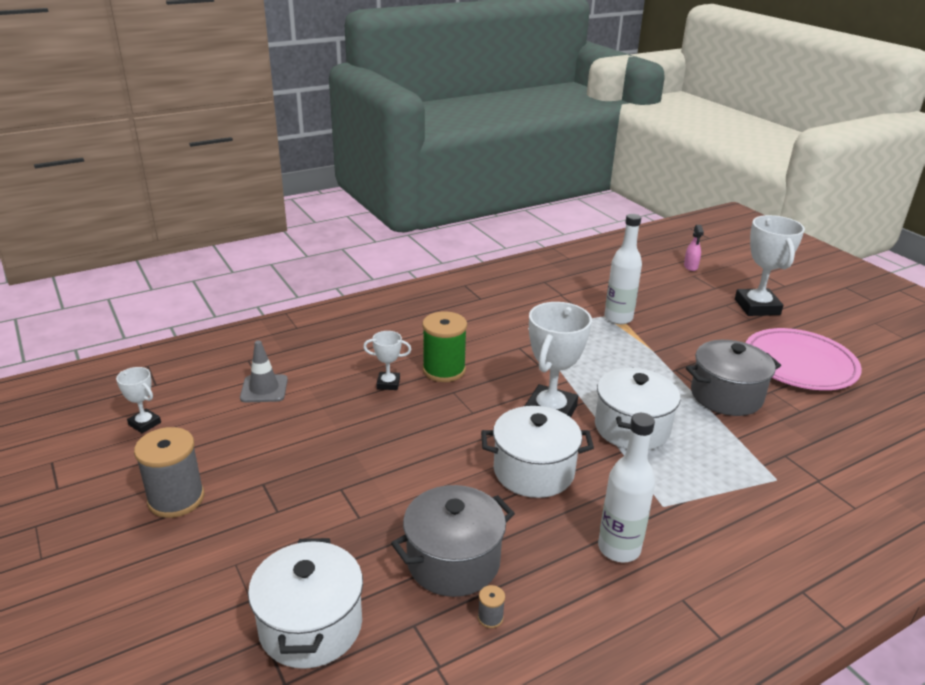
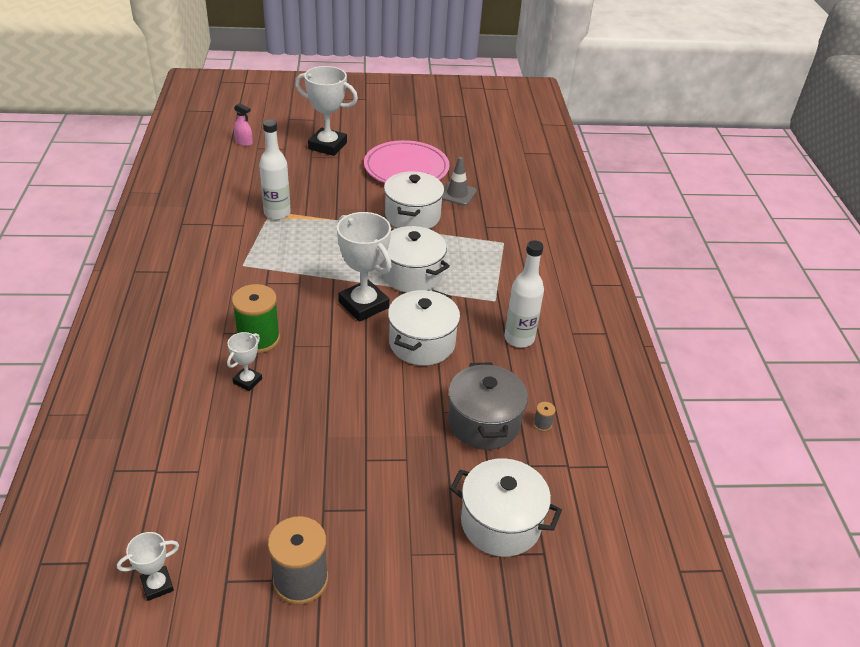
camera: 65 degrees left, 10 degrees up
(264, 389) = (179, 471): grey traffic cone -> grey traffic cone (457, 194)
(726, 396) = (412, 216): grey pot -> white pot

